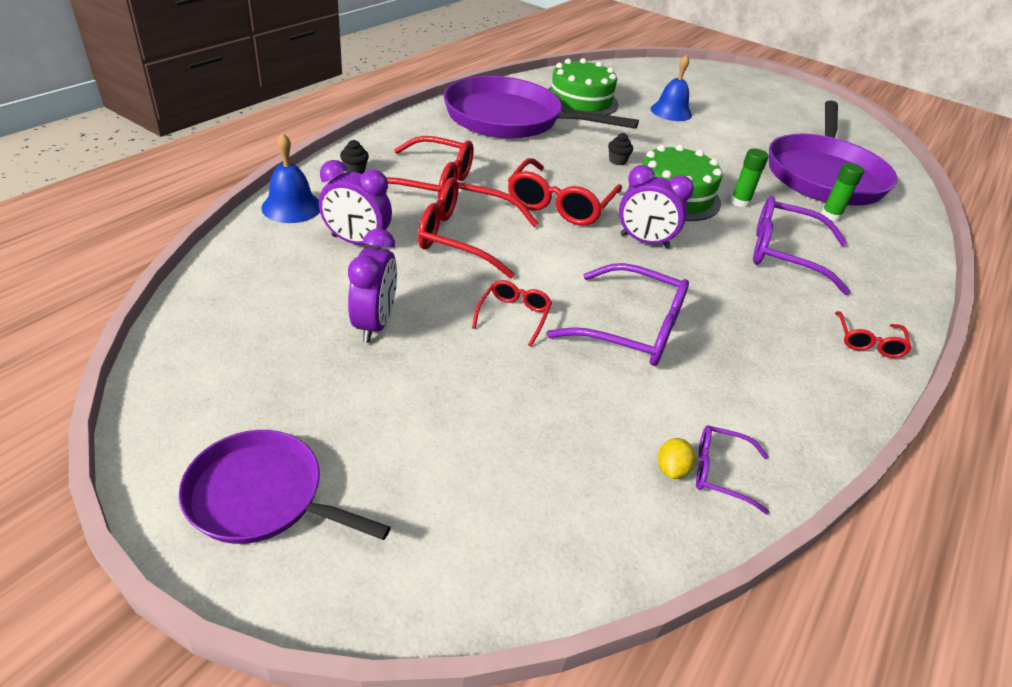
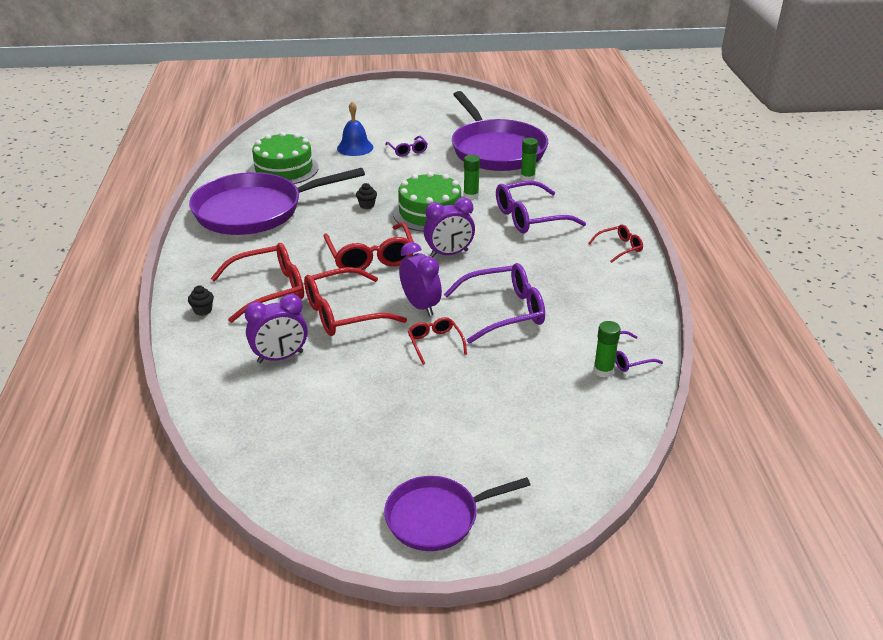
camera: 35 degrees left, 5 degrees down
(292, 207) = (199, 361): blue bell -> none
(375, 324) = (365, 398): purple clock -> purple clock (420, 306)
(671, 469) = (603, 371): yellow lemon -> green glue stick
(722, 135) = (407, 150): none -> purple glasses
(868, 342) = (619, 247): red glasses -> red glasses turned 90 degrees counterclockwise

